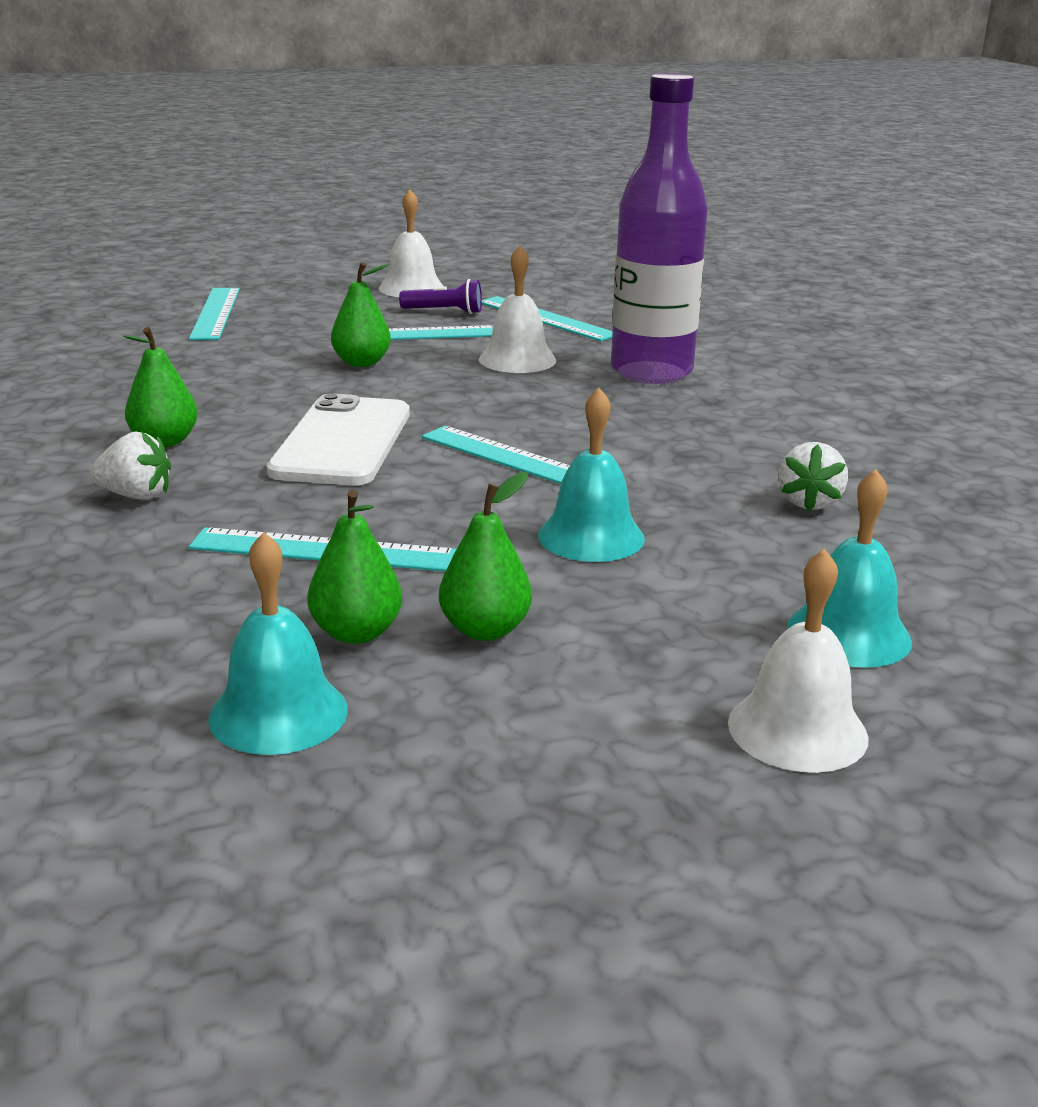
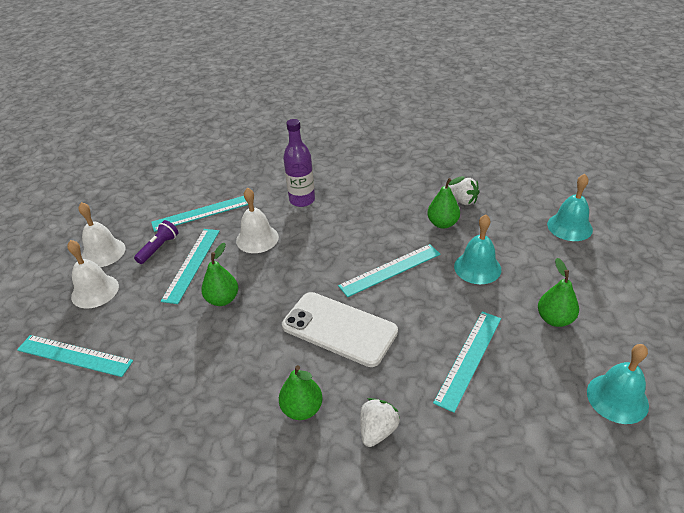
camera: 65 degrees left, 15 degrees up
(356, 633) = (552, 360): green pear -> green pear (442, 223)
(651, 372) = (302, 200): purple bottle -> purple bottle, size x0.63
(797, 730) = (632, 259): white bell -> white bell (95, 291)

